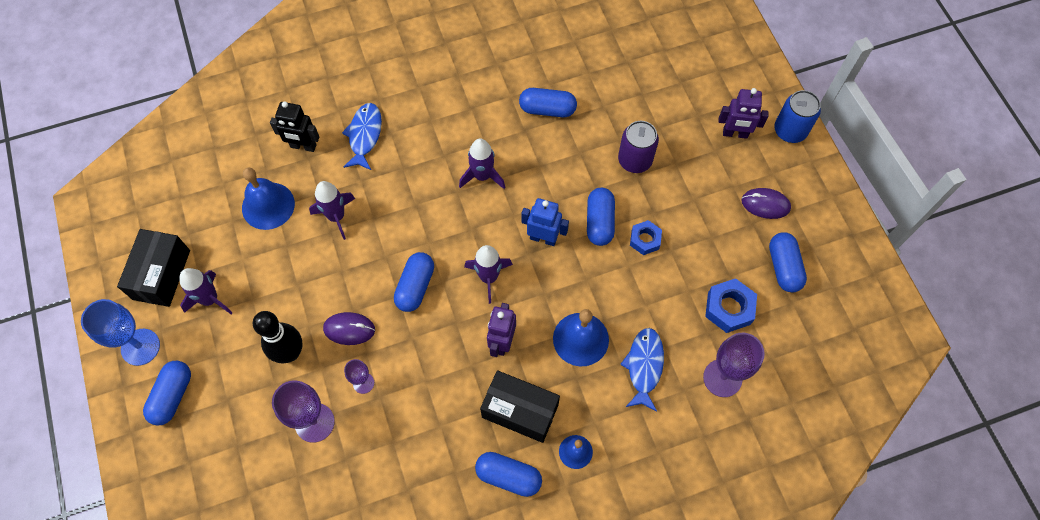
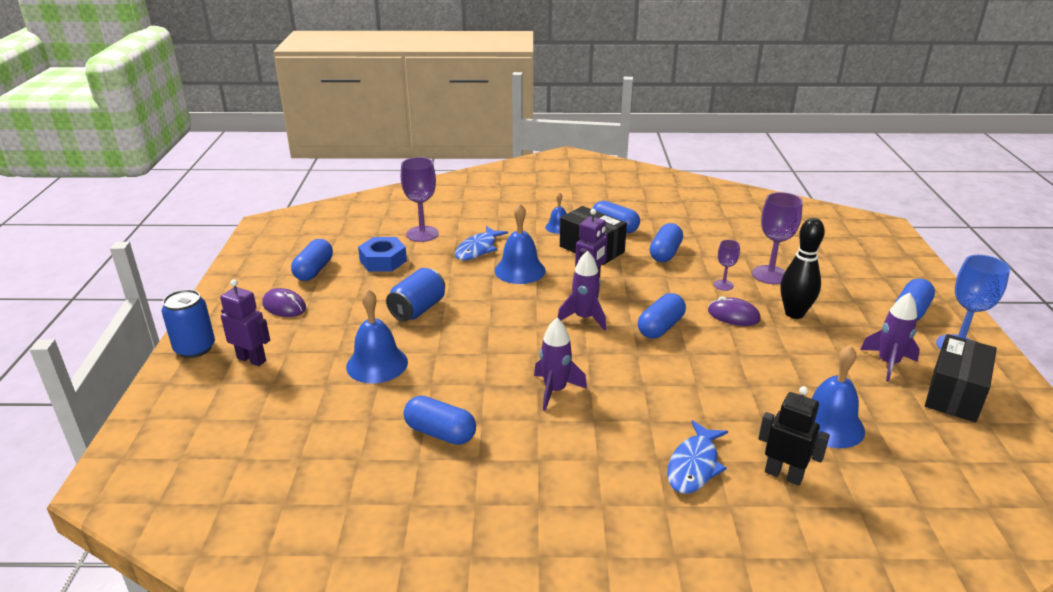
camera: 160 degrees left, 35 degrees down
(336, 216) = (740, 396): purple rocket -> none
(543, 238) = (515, 331): blue robot -> none
(599, 222) = (451, 329): blue capsule -> blue capsule (665, 253)
(635, 160) = (377, 364): purple can -> blue bell
(645, 240) = (418, 309): blue nut -> blue can

